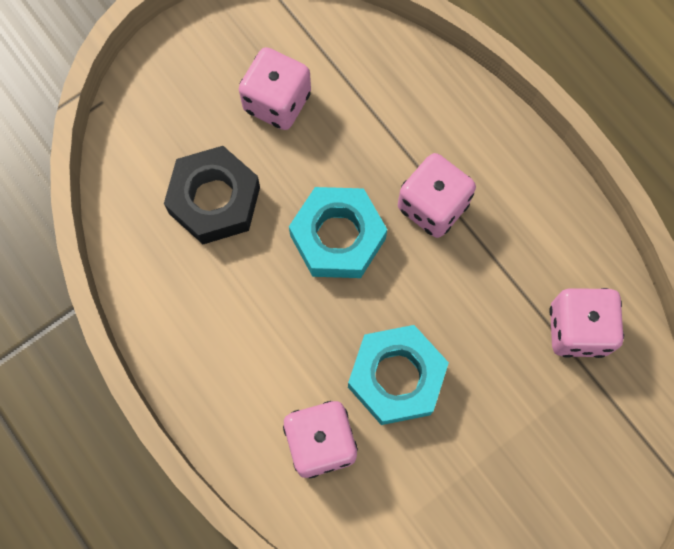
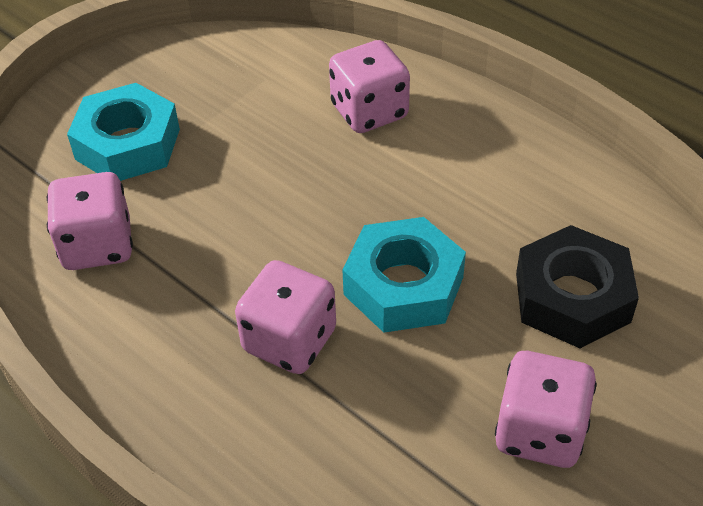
camera: 170 degrees right, 25 degrees down
(396, 377) = (302, 171): turquoise nut -> turquoise nut (127, 144)

